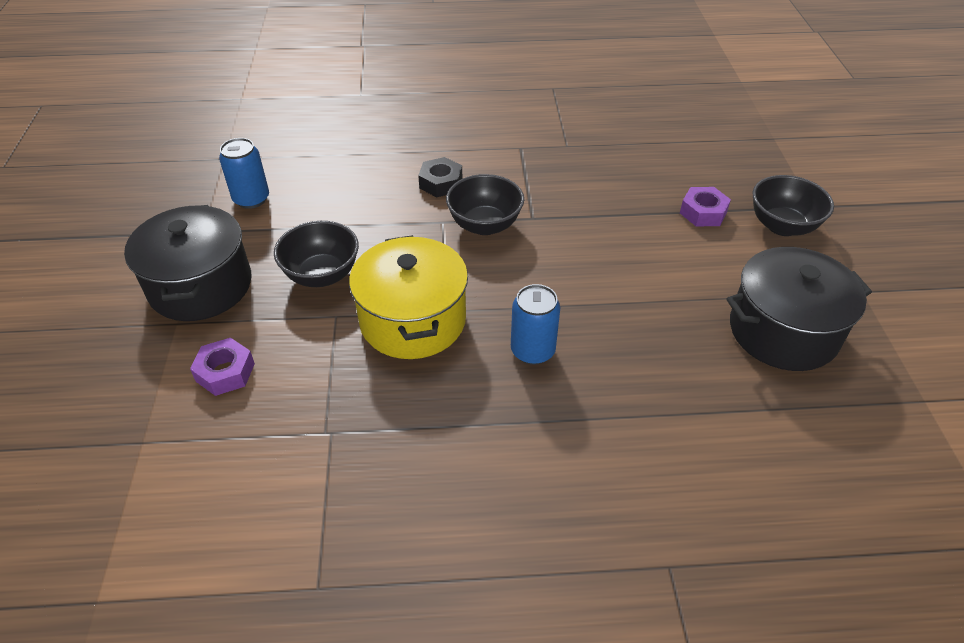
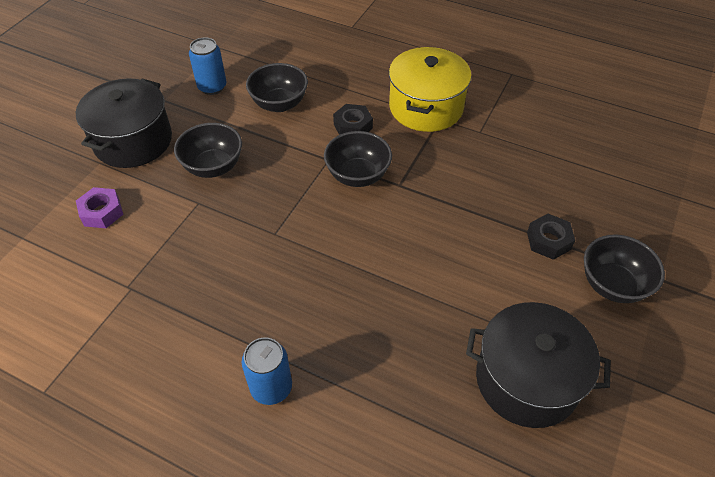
camera: 30 degrees right, 5 degrees up
(344, 189) = (279, 104): none -> black bowl
(413, 320) = (246, 230): yellow pot -> yellow pot (426, 107)
(532, 351) = (310, 295): blue can -> blue can (271, 387)
(703, 212) = (548, 241): purple nut -> black nut

